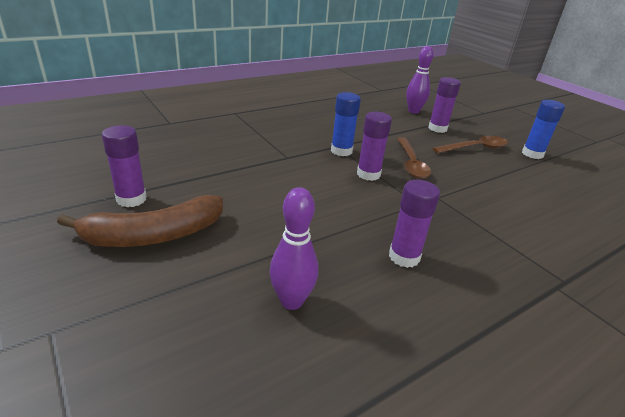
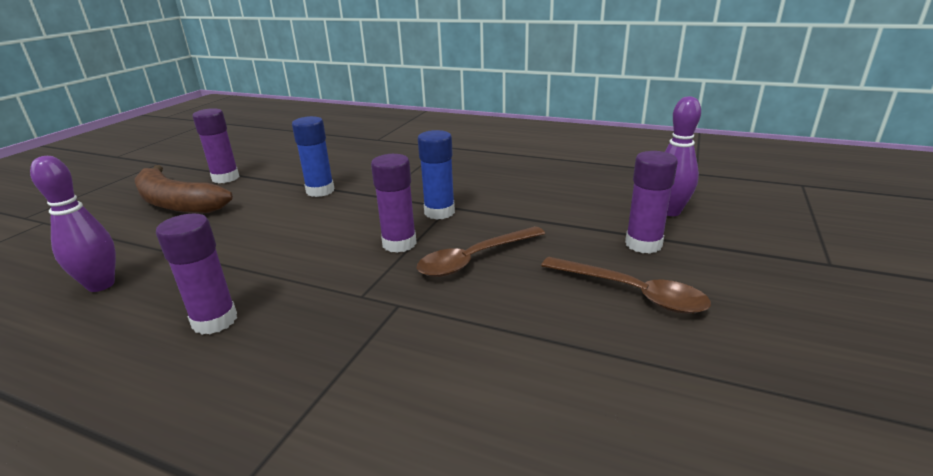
camera: 60 degrees right, 5 degrees down
(532, 154) = (735, 360): blue glue stick -> blue glue stick (320, 191)

